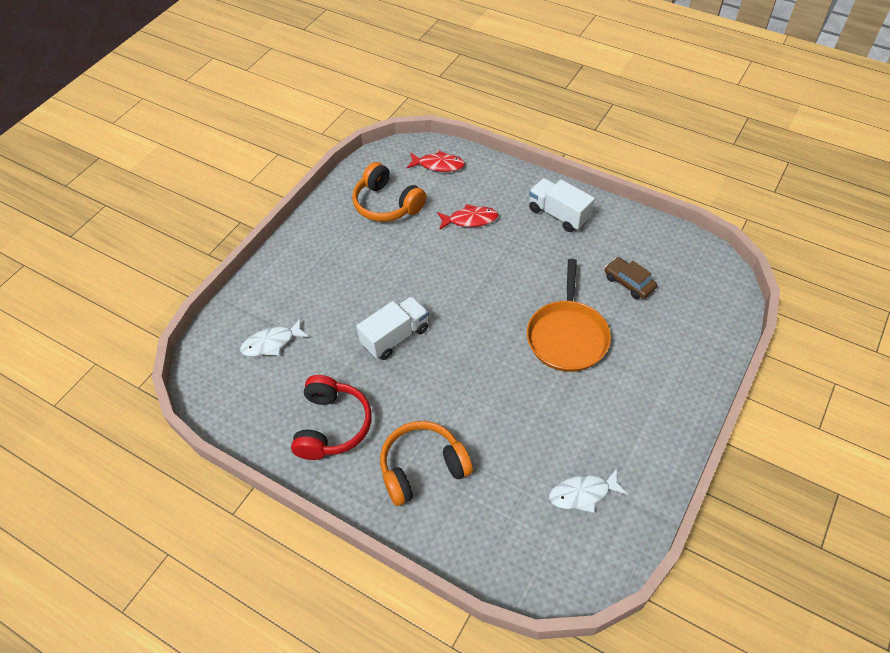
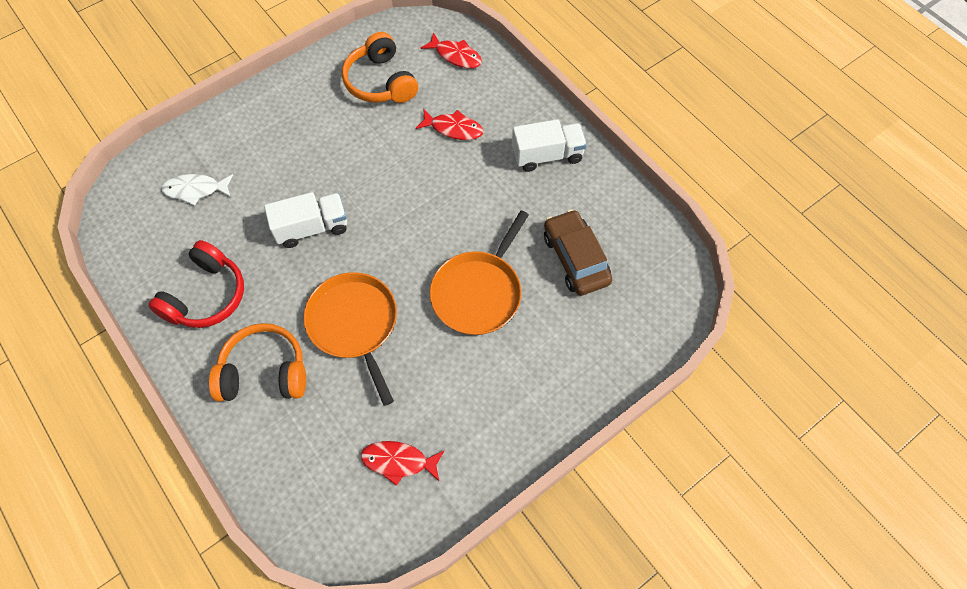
camera: 20 degrees right, 10 degrees up
(478, 399) = (354, 324): none -> orange pan
(558, 214) = (547, 155): white truck -> white truck turned 105 degrees clockwise
(583, 493) = (398, 461): white fish -> red fish
(629, 282) = (575, 258): brown car -> brown car, size x1.52

